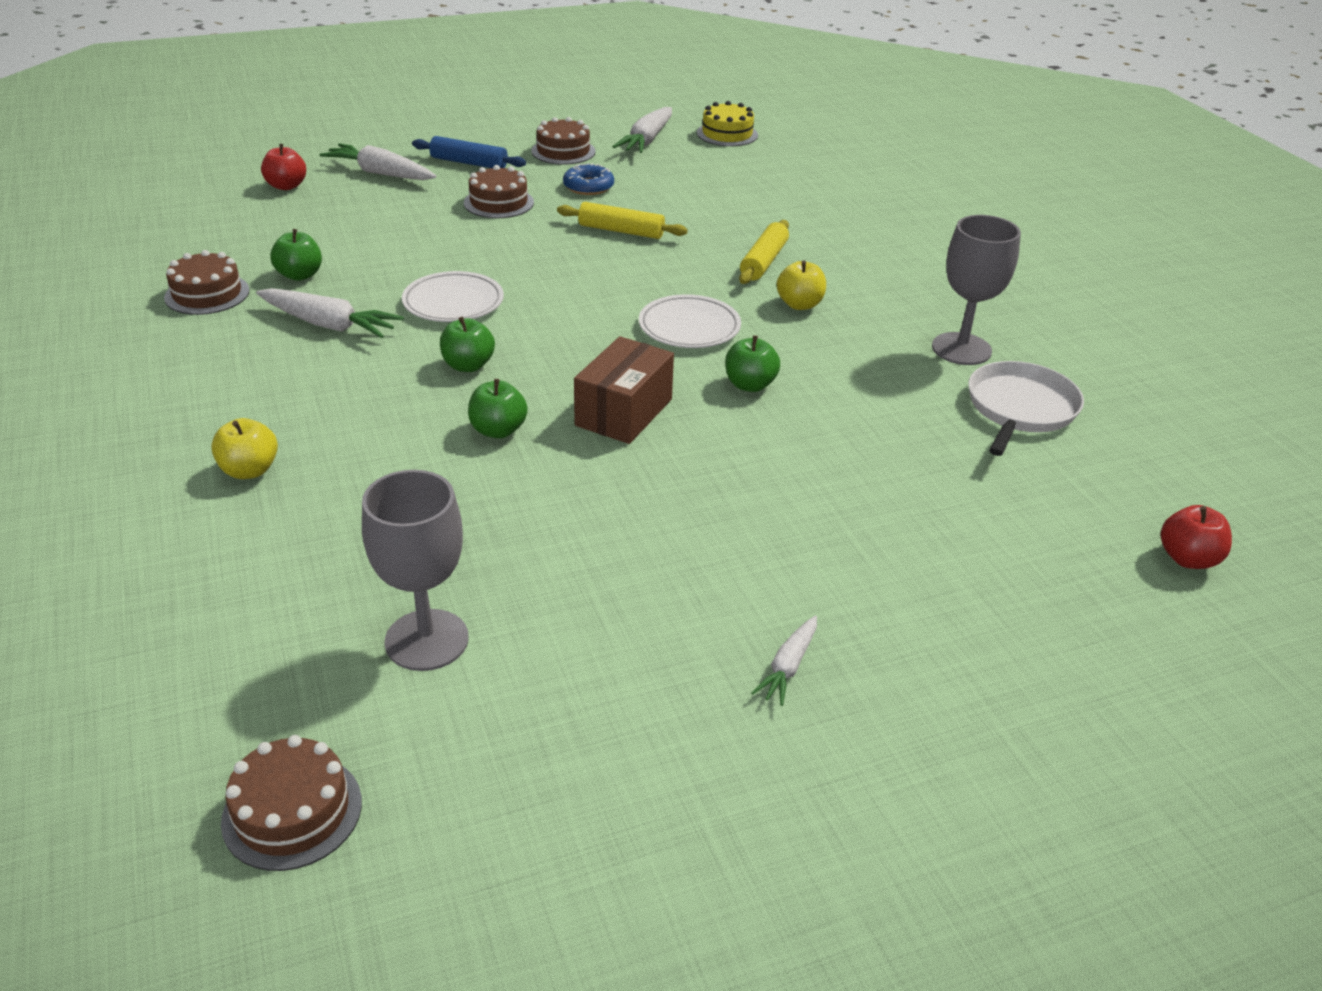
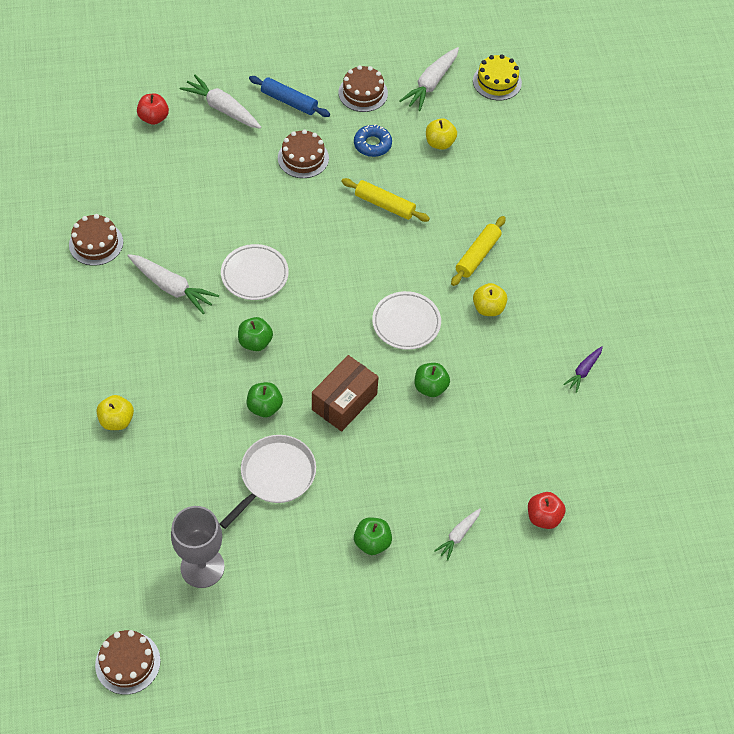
camera: 10 degrees right, 20 degrees up
(300, 275) = (157, 230): green apple -> green apple (372, 542)
(675, 180) = (440, 143): none -> yellow apple
(788, 667) = (387, 618): white carrot -> white carrot (458, 535)
(961, 349) = (583, 371): grey goblet -> purple carrot
(1020, 409) = (598, 436): white pan -> white pan (275, 476)
(1187, 559) = (644, 579): red apple -> red apple (543, 517)

